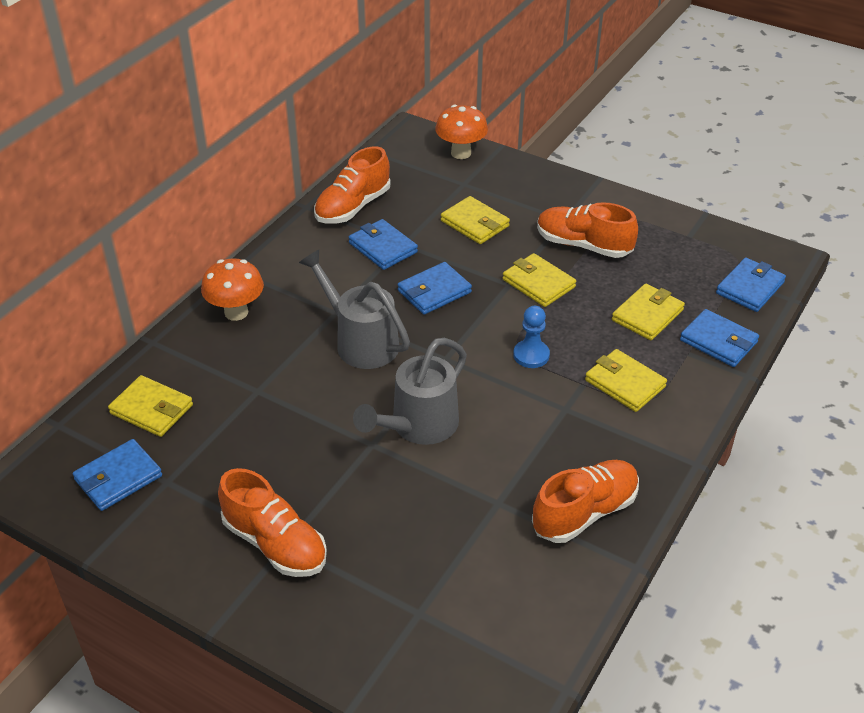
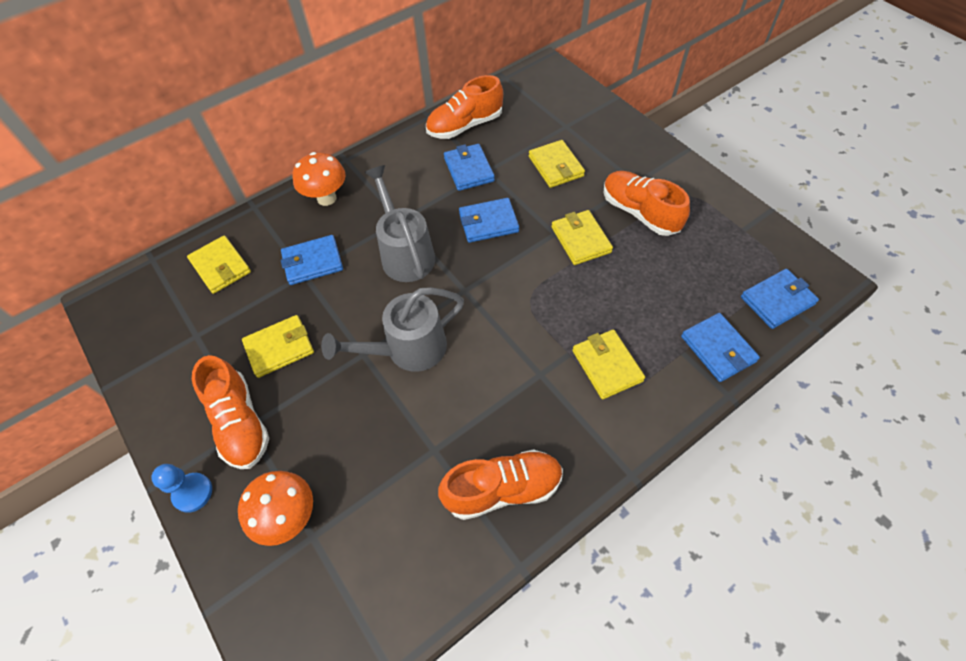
camera: 25 degrees right, 15 degrees up
(118, 478) = (165, 320): blue wallet -> blue wallet (313, 262)
(461, 153) = (578, 96): orange mushroom -> orange mushroom (289, 517)
(531, 355) = (538, 310): blue pawn -> blue pawn (192, 493)
(647, 315) = (663, 301): yellow wallet -> yellow wallet (279, 348)

